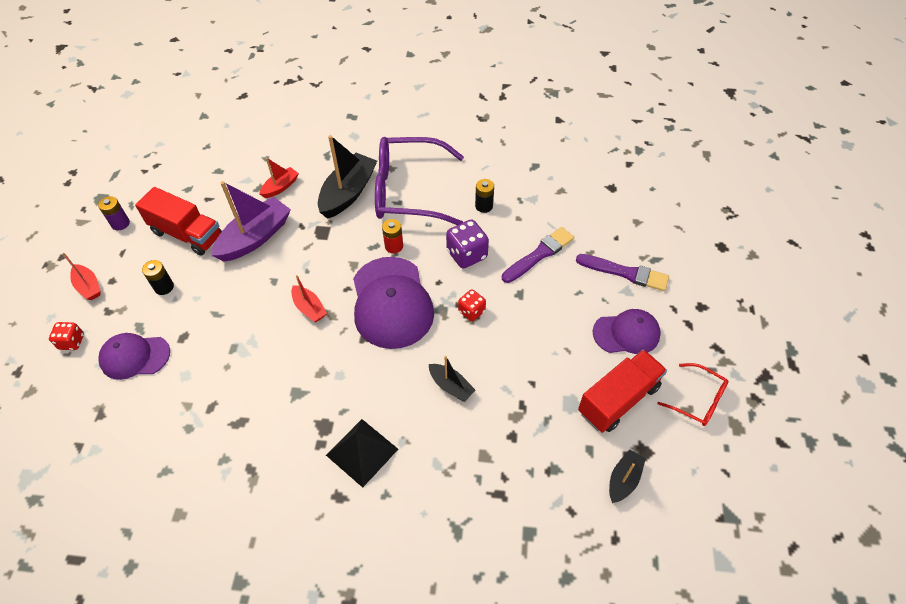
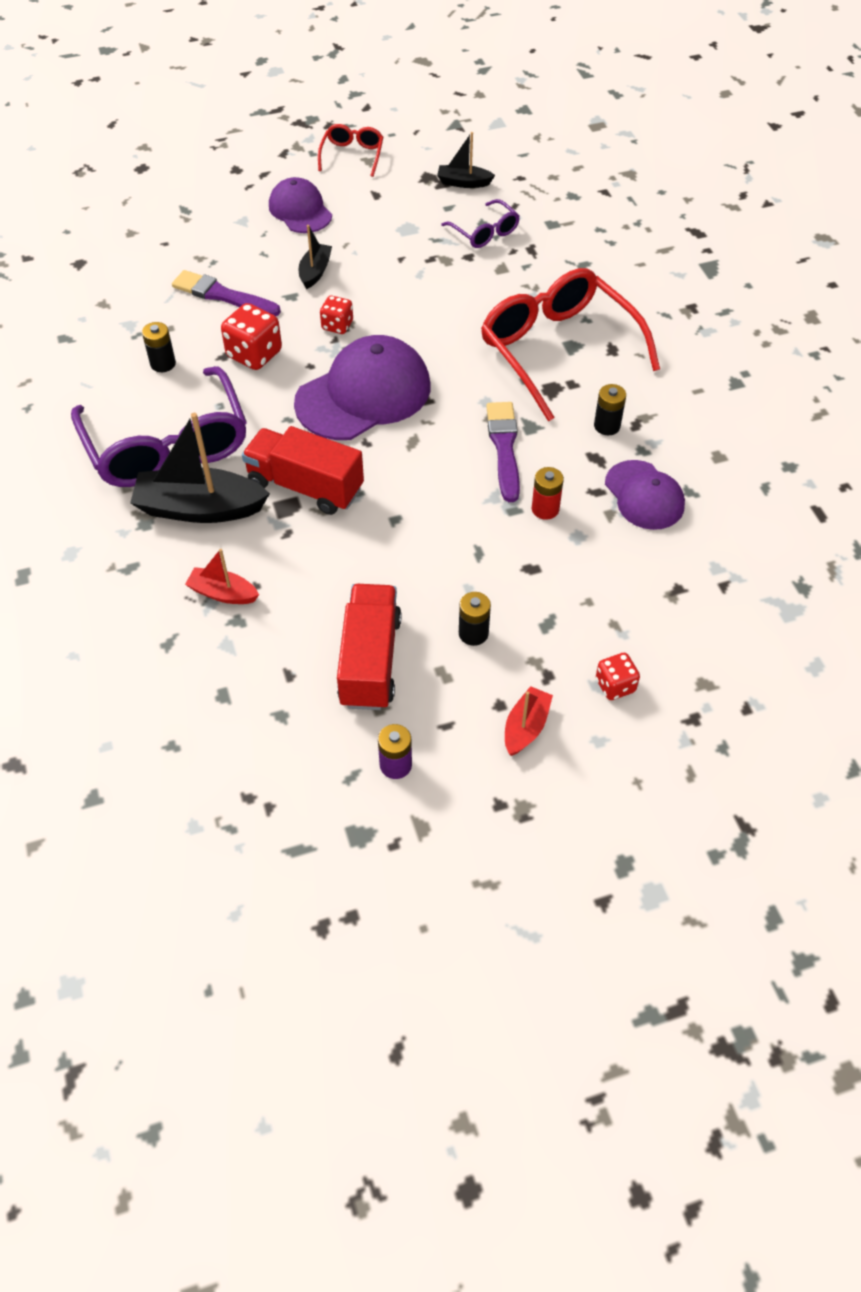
camera: 115 degrees left, 0 degrees up
(135, 357) = (588, 601): purple cap -> purple cap (644, 495)
(255, 237) = (334, 575): purple boat -> none
(262, 446) = (607, 426): none -> black battery
(309, 308) = (415, 465): red boat -> none
(362, 452) = (558, 350): black pyramid -> red glasses
(394, 246) = (275, 424): red battery -> red battery (545, 509)
(451, 386) = (442, 312): black boat -> black boat (315, 271)
(467, 254) = (254, 354): purple dice -> red dice
(540, 464) = (485, 232): none -> purple glasses
(618, 399) = (383, 201): red truck -> red truck (305, 486)
(625, 273) = (216, 226): purple brush -> purple brush (504, 448)

